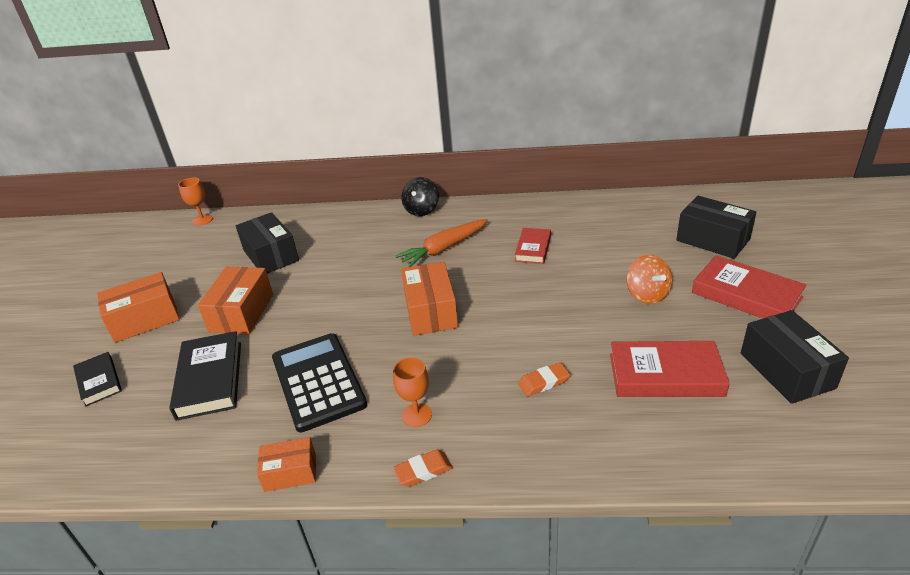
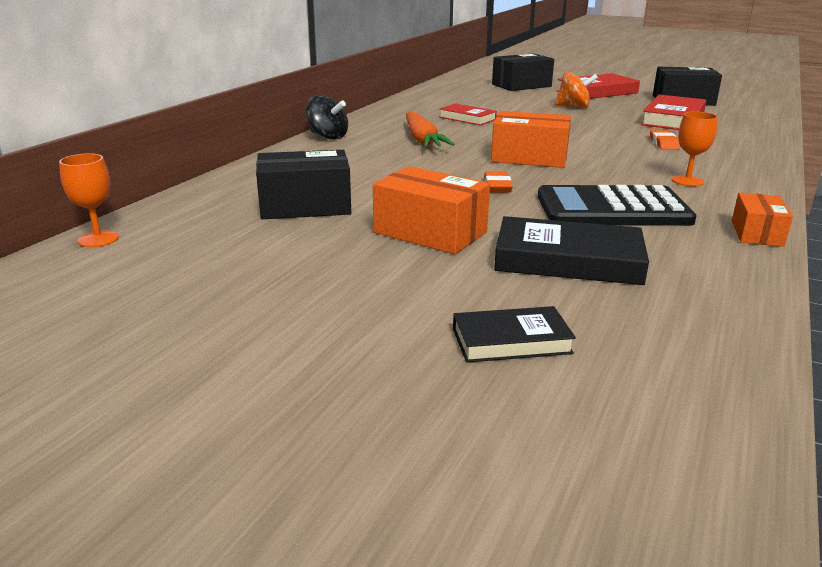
camera: 70 degrees left, 10 degrees down
(145, 319) = (362, 298): orange box -> none
(423, 471) = (762, 188): orange eraser -> orange eraser (497, 186)

